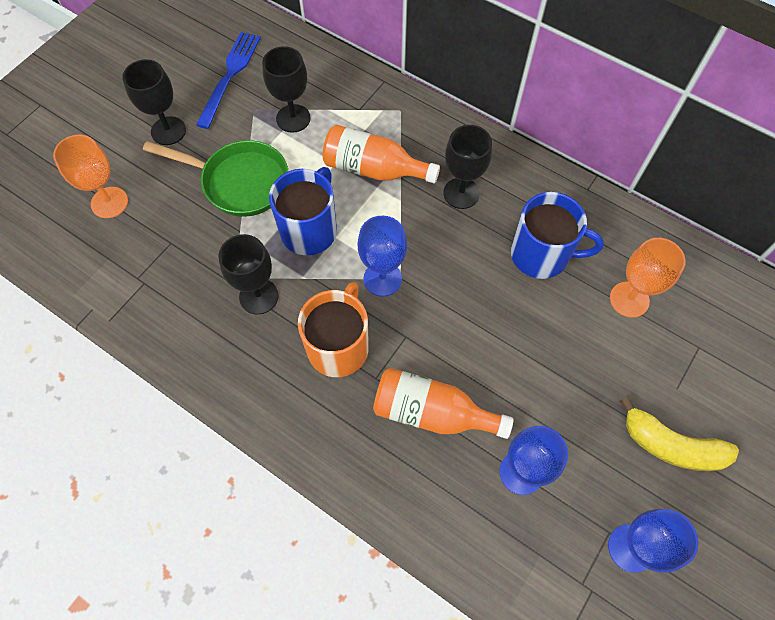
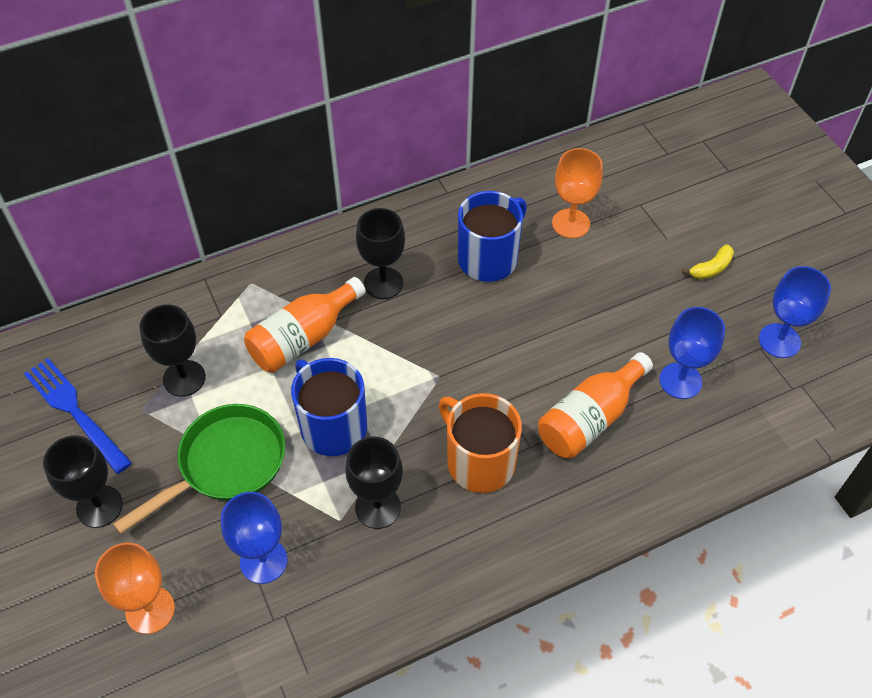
camera: 60 degrees left, 10 degrees down
(382, 279) = (431, 391): blue goblet -> blue goblet (263, 561)
(671, 445) = (711, 268): yellow banana -> yellow banana, size x0.56

